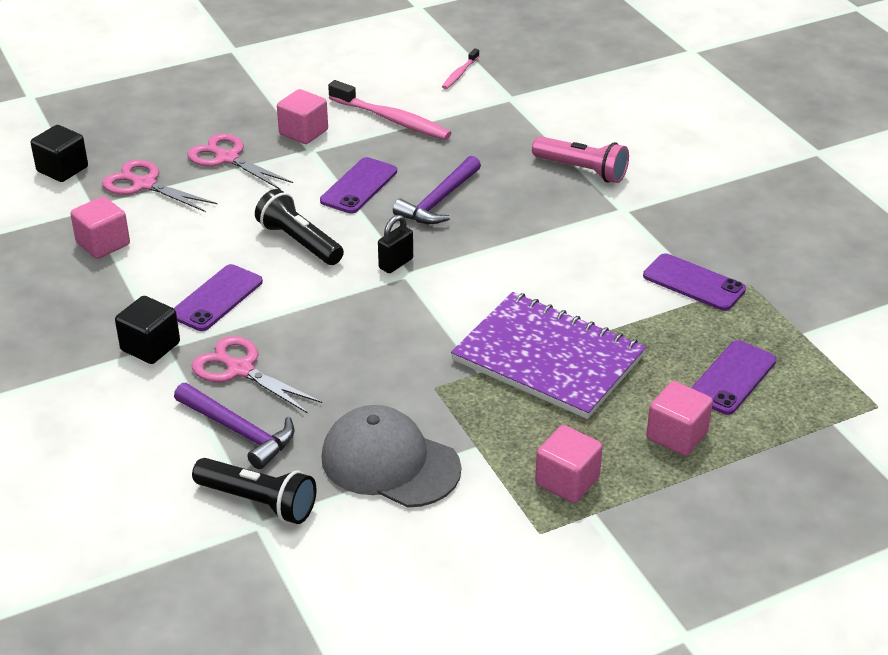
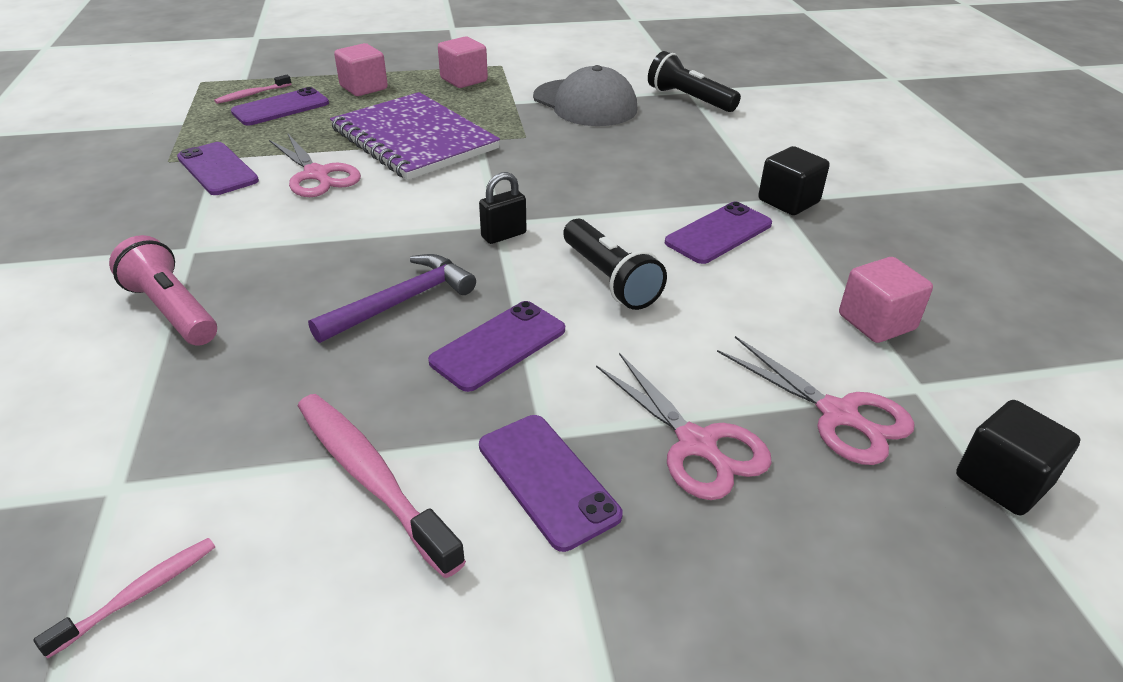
camera: 165 degrees left, 0 degrees up
(239, 431) = (701, 134): purple hammer -> none
(240, 370) = (696, 171): pink scissors -> pink scissors (316, 175)
(303, 132) = (547, 480): pink cube -> purple phone
(789, 393) = (252, 95): none -> pink toothbrush

